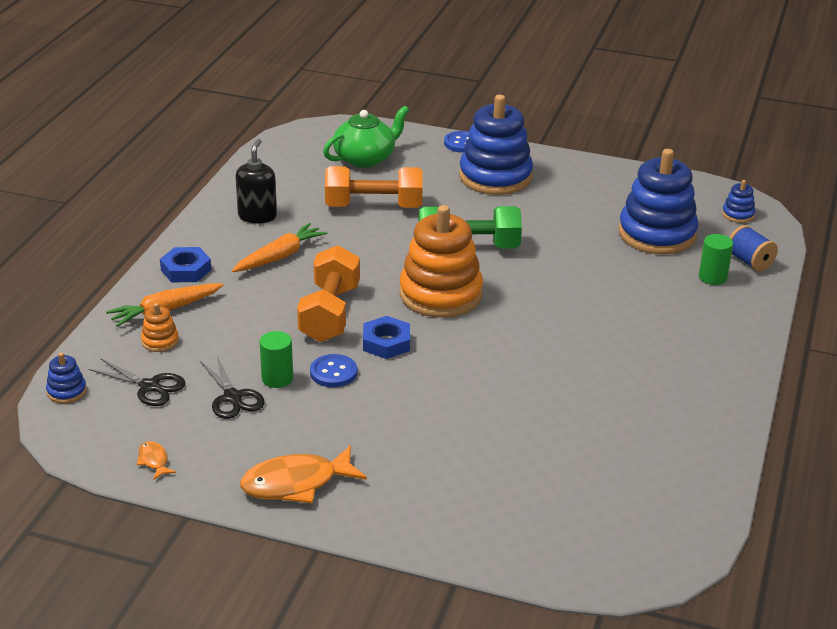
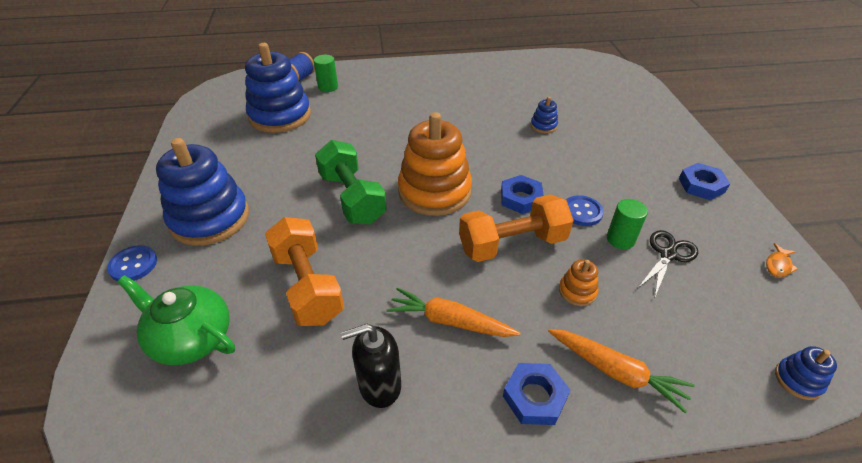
camera: 115 degrees left, 10 degrees up
(150, 386) = (718, 317): black scissors -> none
(160, 341) = (660, 347): orange stacking toy -> orange stacking toy (577, 291)
(296, 483) = (701, 185): orange fish -> blue nut
(738, 214) = (235, 91): blue stacking toy -> blue stacking toy (543, 126)

